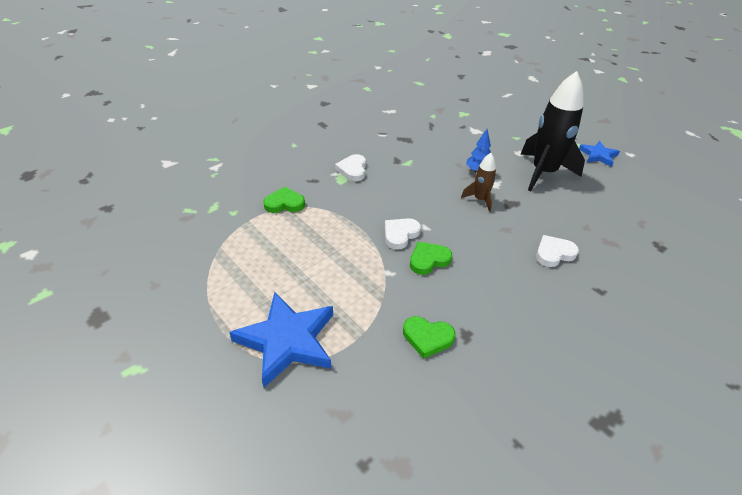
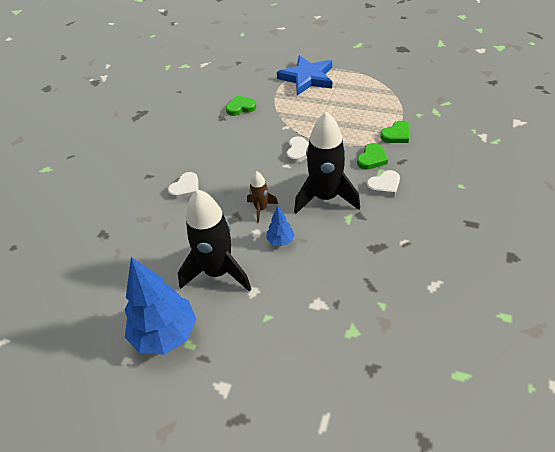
camera: 155 degrees right, 5 degrees up
(353, 170) = (384, 186): white heart -> white heart turned 90 degrees clockwise
(413, 183) = (325, 197): none -> black rocket
(428, 260) = (268, 144): green heart -> green heart (372, 159)
(598, 155) = (165, 335): blue star -> blue tree

